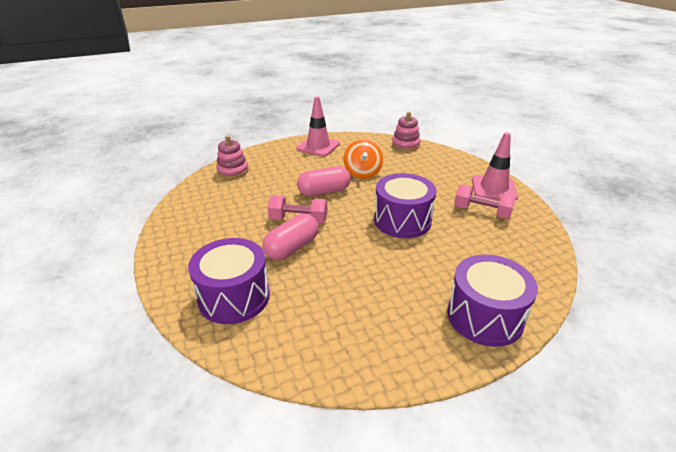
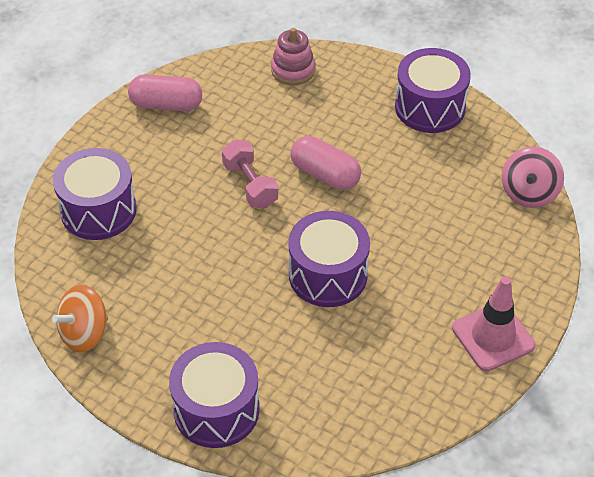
camera: 55 degrees right, 15 degrees up
(292, 248) = (198, 208): pink capsule -> pink capsule (166, 105)
(318, 146) = (430, 107): pink traffic cone -> purple drum
(362, 173) = (403, 186): orange spinning top -> orange spinning top (84, 333)
(405, 145) = (529, 193): pink stacking toy -> pink spinning top
(482, 212) = (417, 343): pink dumbbell -> none

